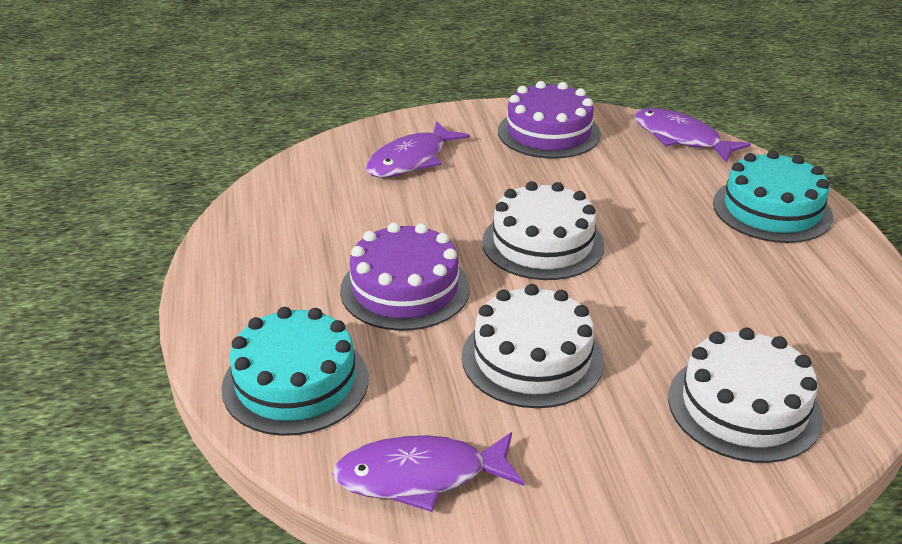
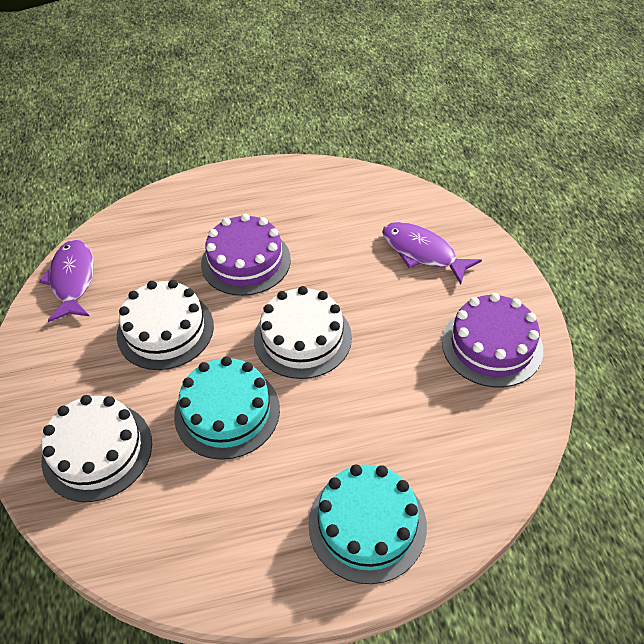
camera: 90 degrees right, 15 degrees up
(295, 382) = (158, 221): turquoise cake -> turquoise cake (227, 412)
(681, 138) = (505, 460): purple fish -> none

